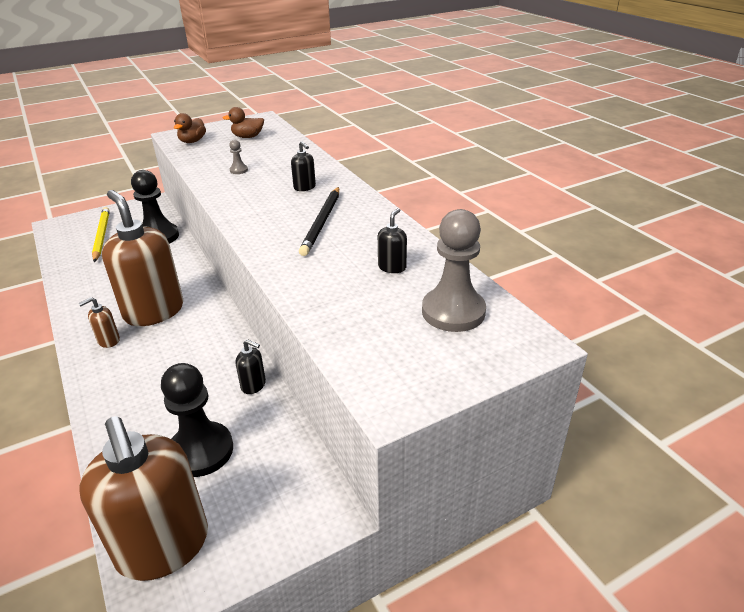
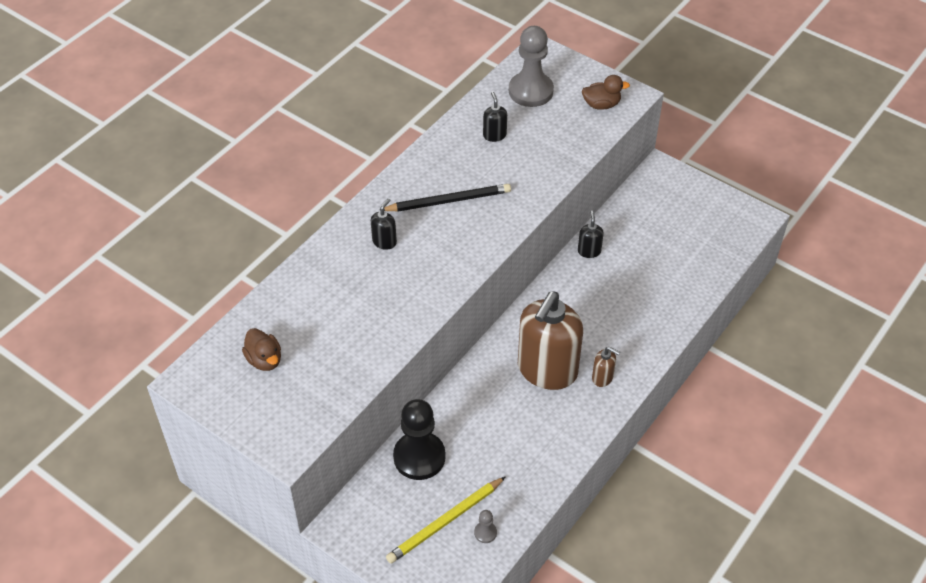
camera: 115 degrees left, 15 degrees up
(163, 547) = (730, 230): brown soap dispenser -> none
(192, 141) = (302, 413): brown duck -> brown duck (601, 105)
(201, 451) = (662, 249): black pawn -> none
(239, 170) = (368, 317): grey pawn -> grey pawn (485, 533)
(392, 267) = (494, 135): black soap dispenser -> black soap dispenser turned 75 degrees clockwise

